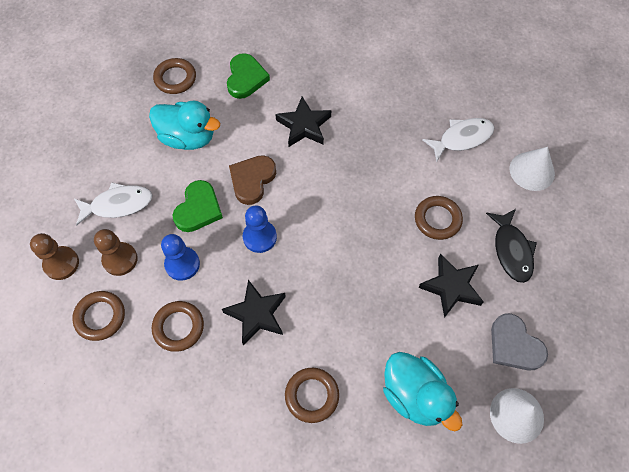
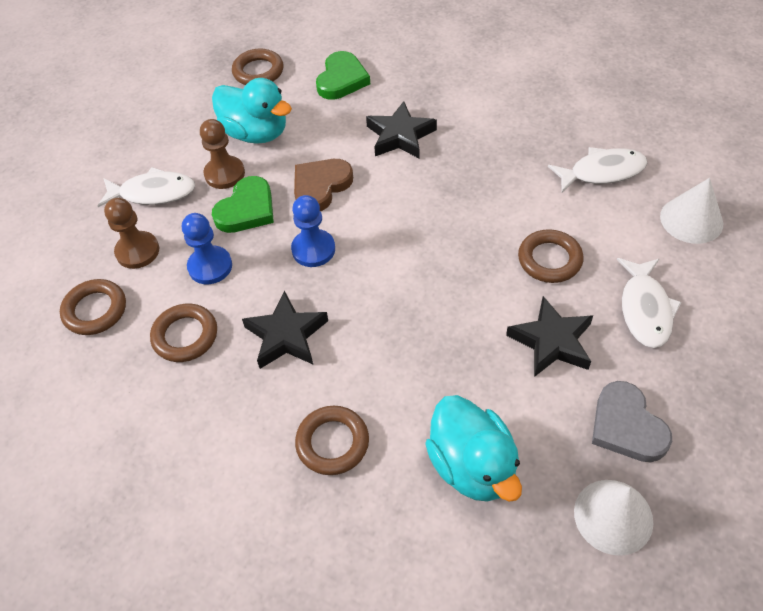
camera: 15 degrees right, 10 degrees down
(61, 263) = (68, 246): brown pawn -> brown pawn (224, 174)
(511, 250) = (645, 309): black fish -> white fish

